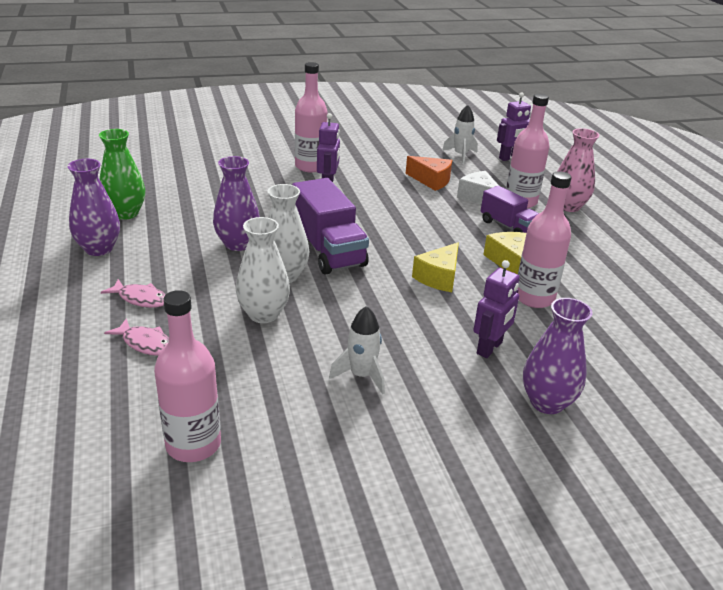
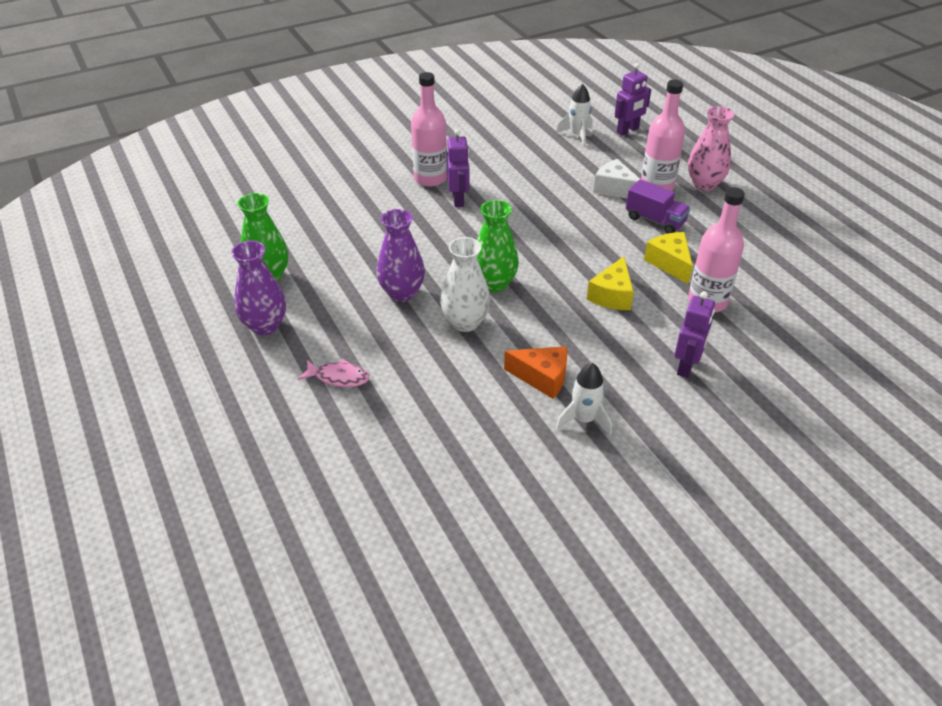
camera: 10 degrees left, 10 degrees up
(145, 343) = (369, 427): pink fish -> none
(193, 444) = (466, 522): pink bottle -> none
(263, 314) = (465, 371): white vase -> none
(328, 250) = (494, 283): purple truck -> green vase
(431, 180) = (560, 175): orange cheese -> orange cheese (542, 377)
(547, 402) = (754, 413): purple vase -> none

